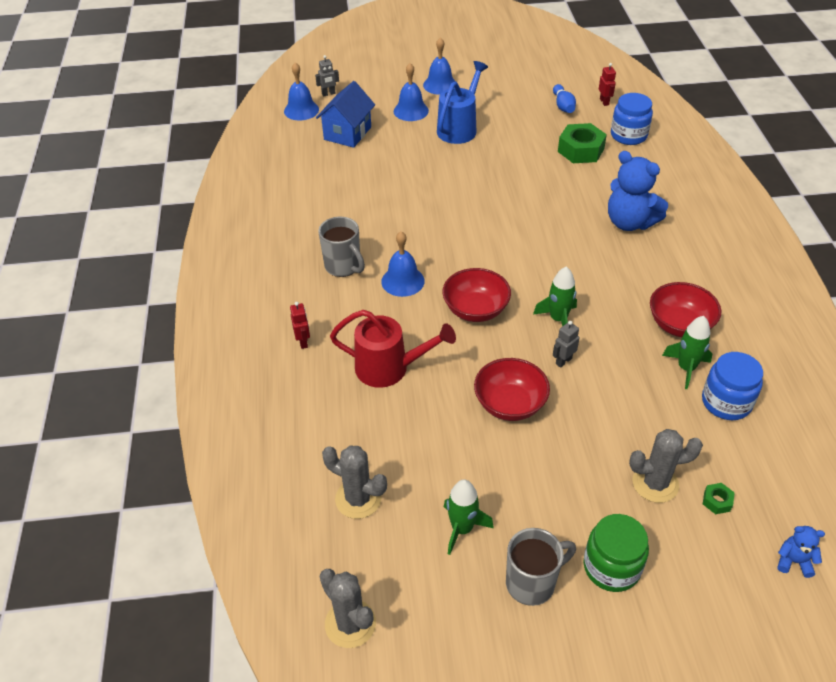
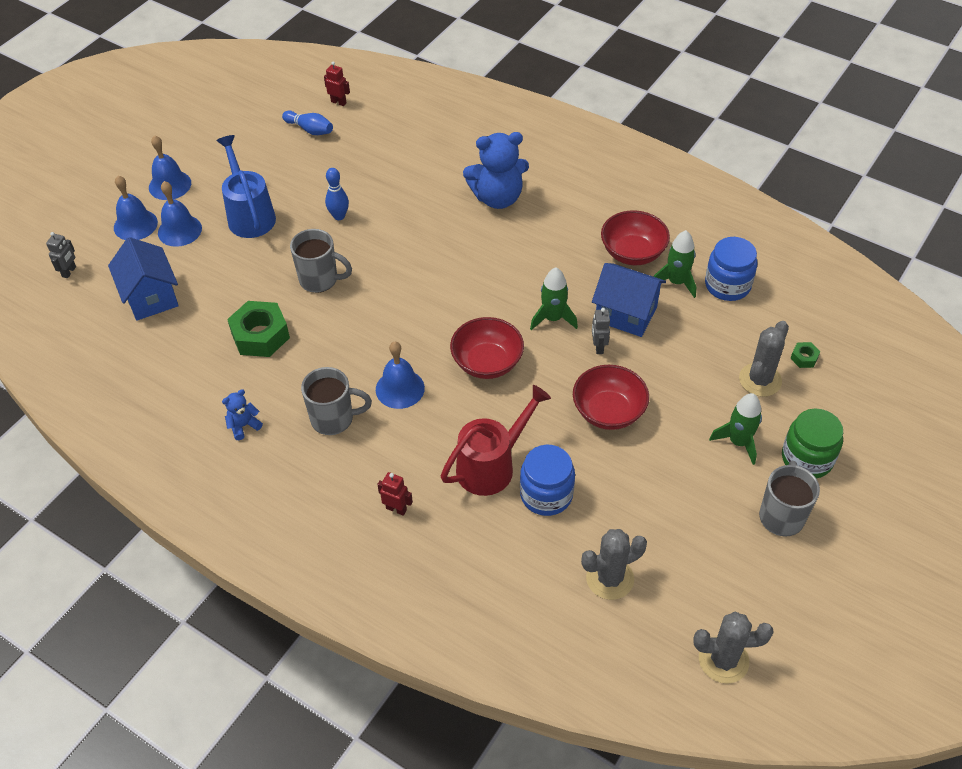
camera: 50 degrees left, 5 degrees up
(301, 110) = (66, 309): blue bell -> blue bell (135, 225)
(447, 189) = (320, 280): none -> grey mug
(462, 529) = (698, 526): green rocket -> green rocket (738, 442)
(509, 163) = (339, 216): none -> blue bowling pin
(581, 150) = (379, 161): green nut -> green nut (260, 335)
(615, 357) = (626, 314): none -> blue house
(628, 135) = (398, 120): blue jar -> blue jar (546, 494)
(793, 561) = (882, 356): blue teddy bear -> blue teddy bear (243, 426)

